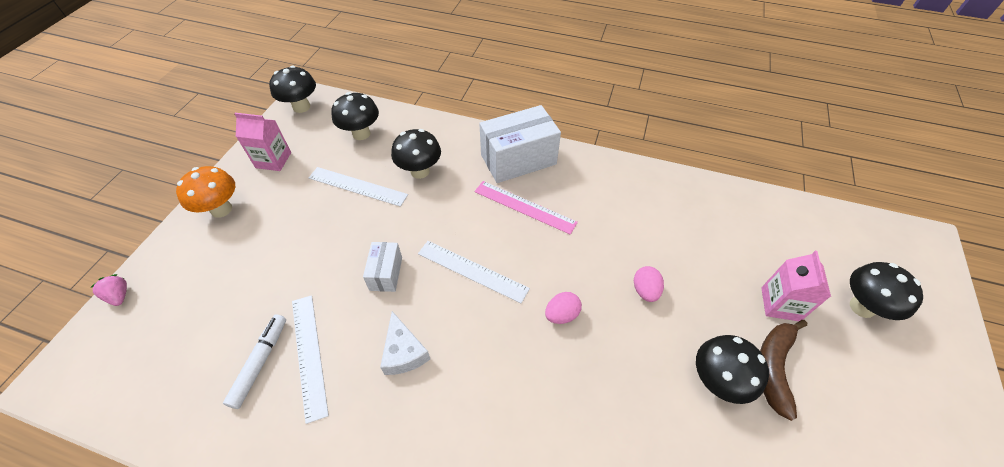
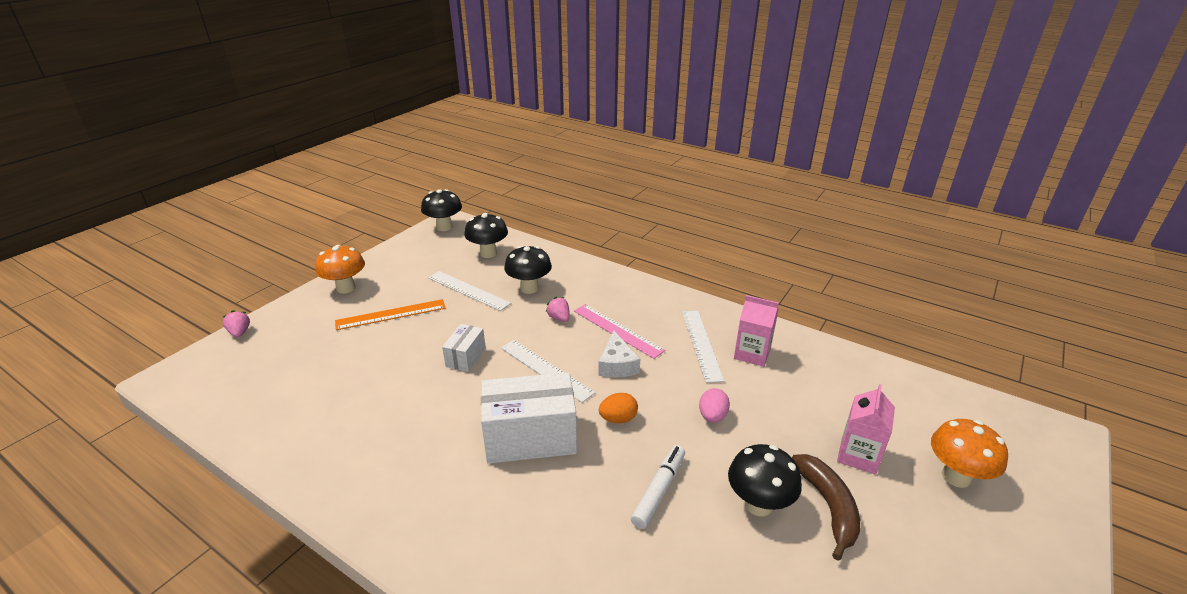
camera: 15 degrees right, 20 degrees down
(260, 362) = (330, 400): white marker -> white marker (659, 490)
(273, 160) = (404, 261): pink carton -> pink carton (752, 354)
(285, 235) = (391, 314): none -> orange ruler
(309, 354) = (373, 402): white ruler -> white ruler (701, 344)
(404, 352) = (456, 417): white cheese -> white cheese (617, 365)
(463, 203) = (559, 318): none -> pink strawberry
(518, 159) = (627, 294): white box -> white box (530, 437)
(561, 314) = (618, 419): pink egg -> orange egg
(774, 367) = (828, 506): brown banana -> brown banana turned 135 degrees clockwise
(862, 307) = (956, 476): black mushroom -> orange mushroom

